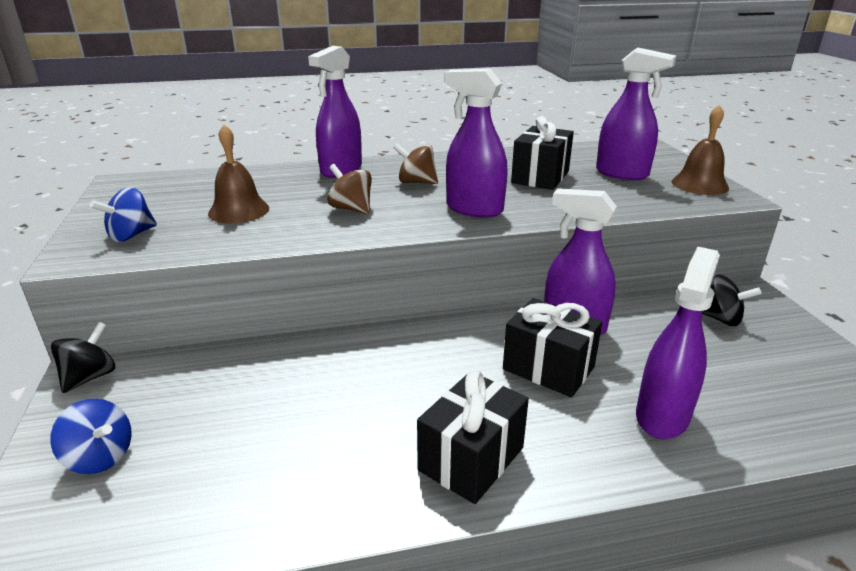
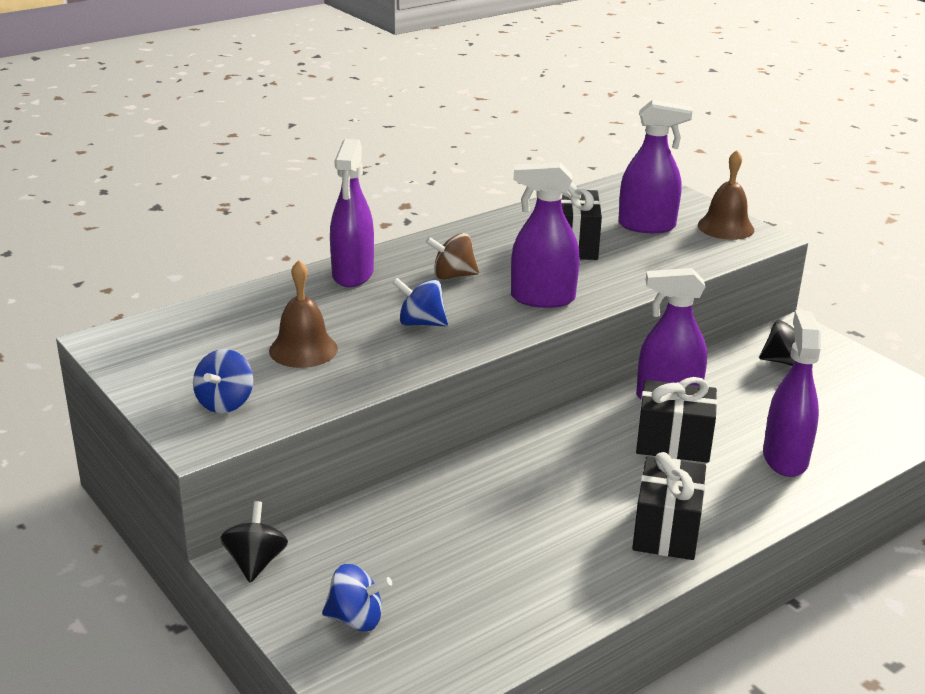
camera: 25 degrees left, 0 degrees up
(351, 209) = (421, 323): brown spinning top -> blue spinning top

